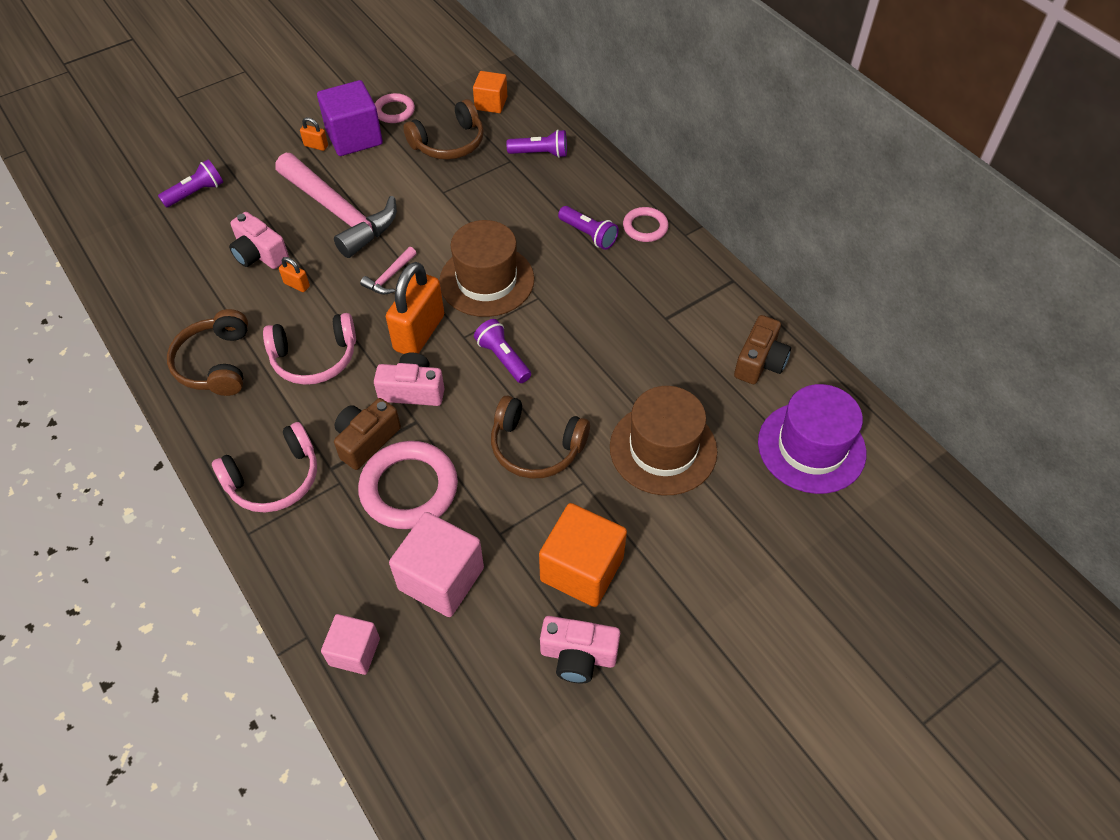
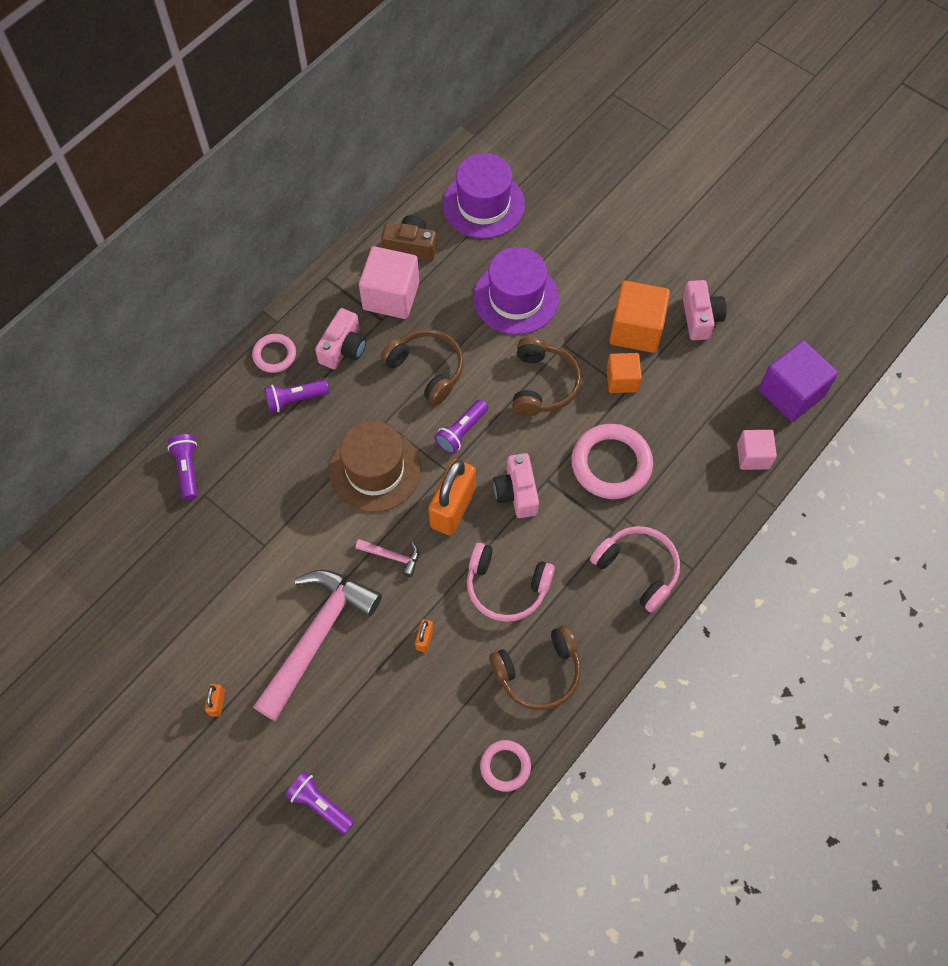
camera: 105 degrees left, 10 degrees up
(259, 254) = (393, 693): pink camera -> pink camera (343, 348)
(314, 358) = (506, 587): pink headphones -> pink headphones turned 135 degrees clockwise
(354, 137) = (195, 666): purple cube -> purple cube (791, 393)
(366, 440) = (578, 511): brown camera -> none
(394, 111) = (142, 638): pink ring -> pink ring (505, 766)
(419, 333) = (452, 508): orange padlock -> orange padlock turned 75 degrees counterclockwise
(441, 578) = (677, 418): pink cube -> pink cube (391, 296)
(449, 143) = (187, 563): brown headphones -> brown headphones (426, 369)
(491, 103) = (112, 539): orange cube -> orange cube (622, 380)
(588, 235) = (295, 399): purple flashlight -> purple flashlight turned 135 degrees counterclockwise
(663, 449) = (516, 298): brown hat -> purple hat

